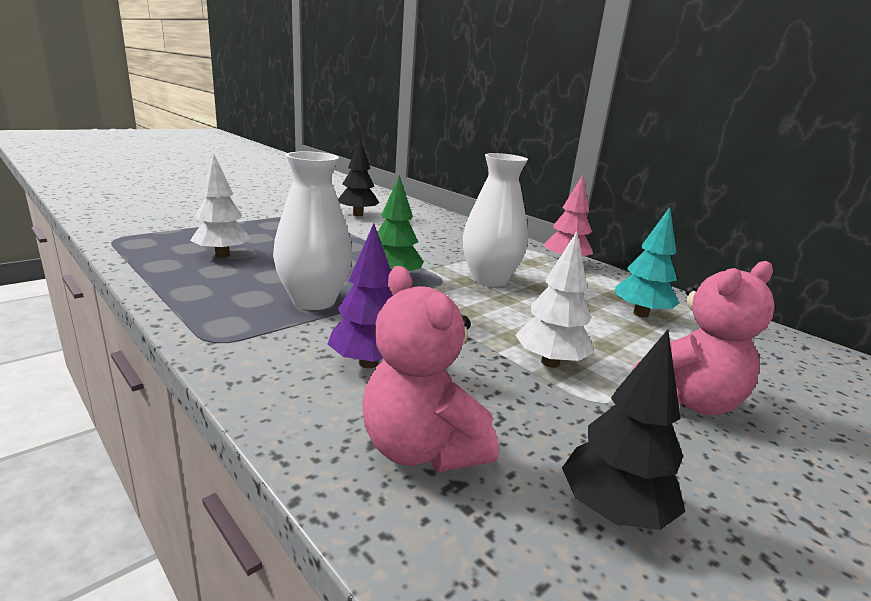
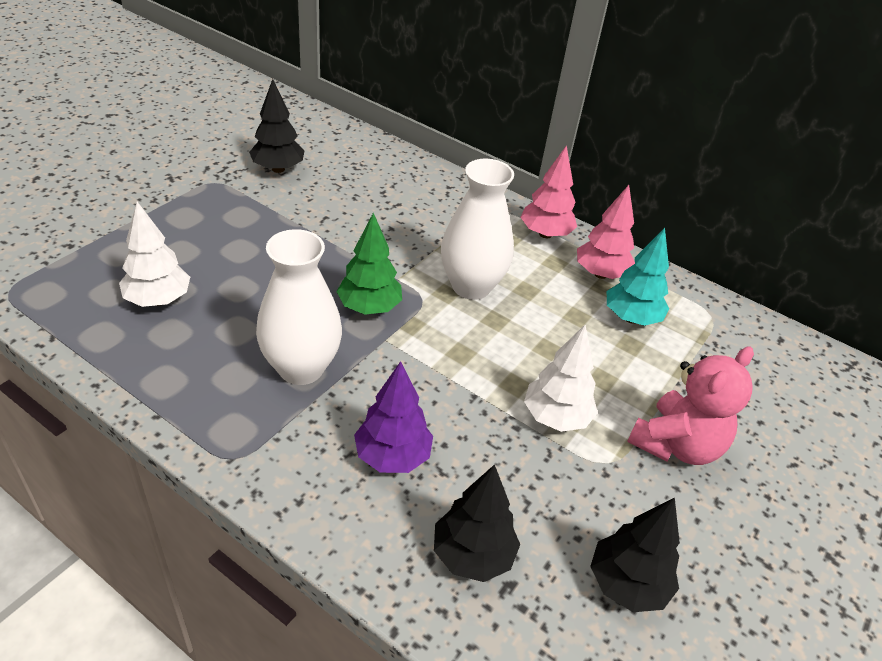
camera: 15 degrees left, 20 degrees up
(421, 449) = (472, 555): pink teddy bear -> black tree
(613, 287) = (600, 274): none -> pink tree

